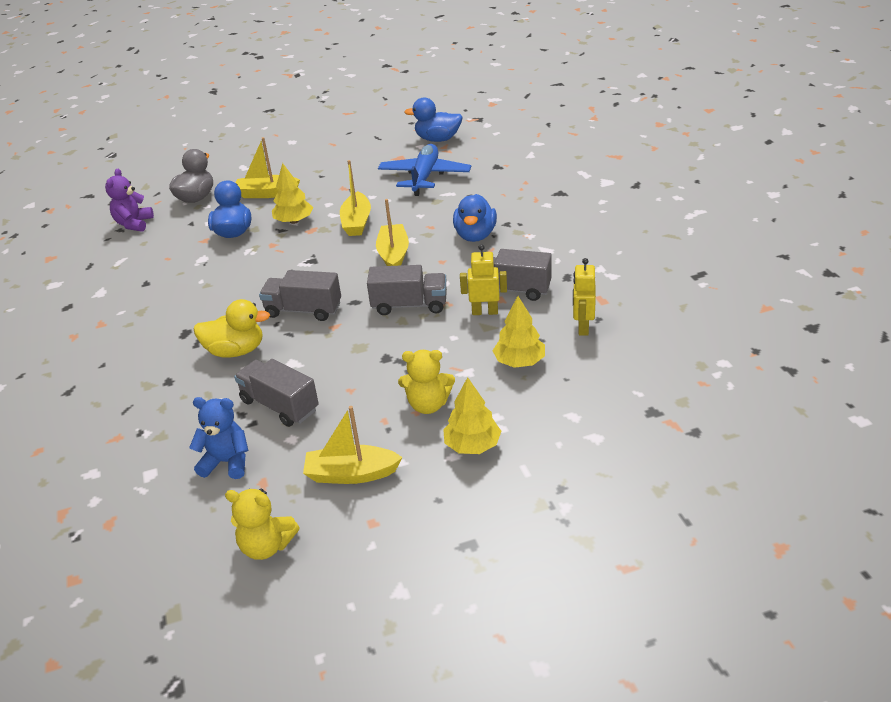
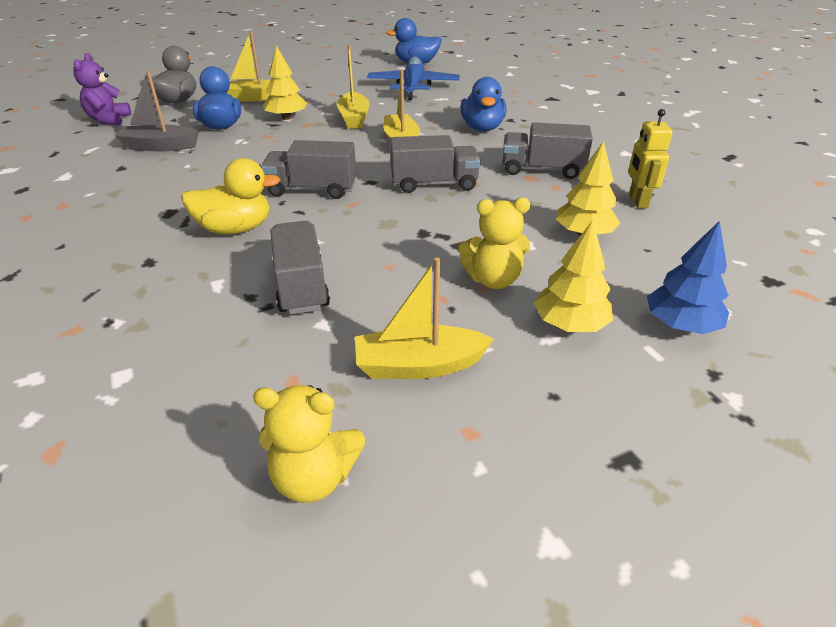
camera: 10 degrees left, 0 degrees up
(178, 258) = (160, 147): none -> grey boat
(227, 462) = (236, 356): blue teddy bear -> none
(279, 405) = (301, 285): grey truck -> grey truck turned 45 degrees clockwise
(485, 312) = (521, 189): yellow robot -> none
(557, 449) = (681, 325): none -> blue tree

